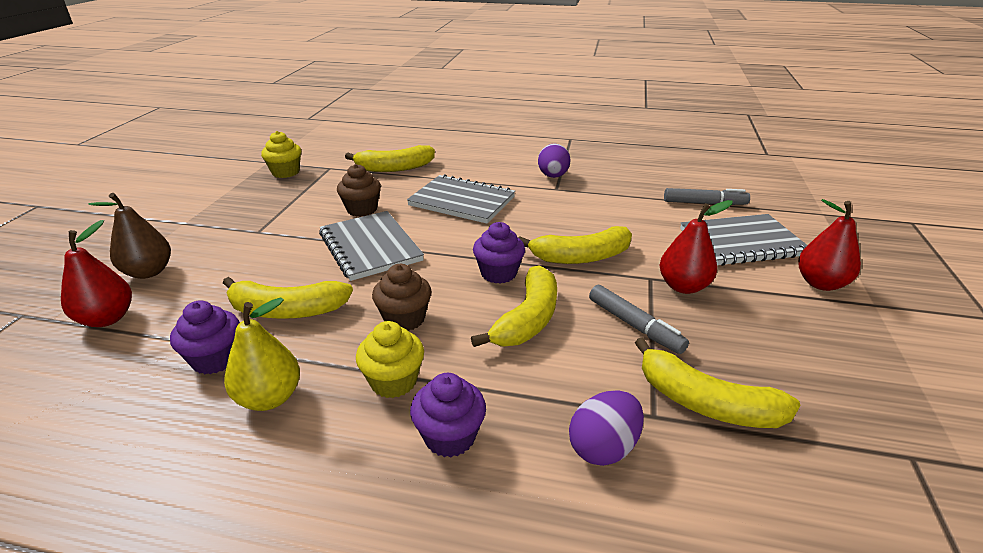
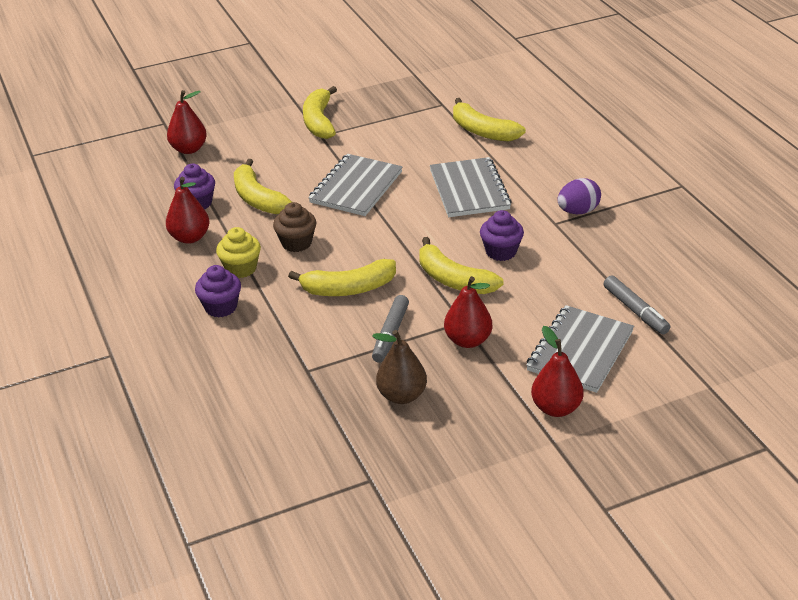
camera: 55 degrees right, 5 degrees up
(148, 272) = (237, 130): brown pear -> brown pear (401, 395)
(270, 398) = (190, 237): yellow pear -> red pear
(285, 172) = (409, 92): yellow cupcake -> none
(362, 209) = (399, 155): brown cupcake -> none
(498, 273) = (387, 254): purple cupcake -> purple cupcake (501, 252)
(603, 447) = (263, 361): purple egg -> none
(706, 403) = (339, 387): yellow banana -> yellow banana (319, 121)
(741, 242) = (580, 351): grey notebook -> grey notebook turned 75 degrees clockwise

